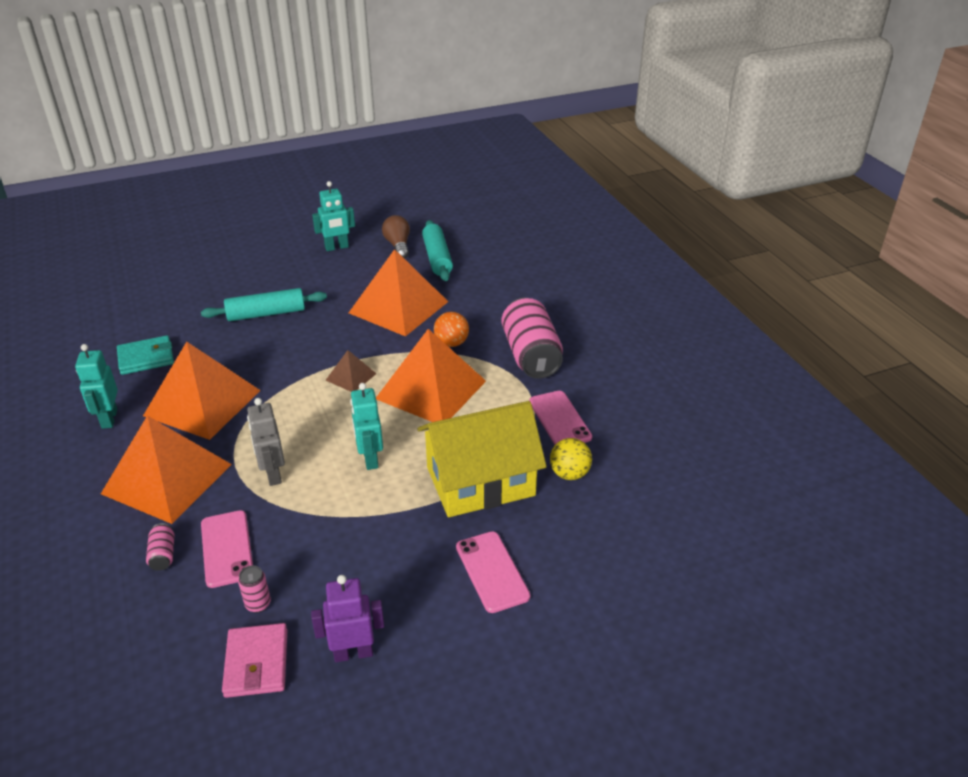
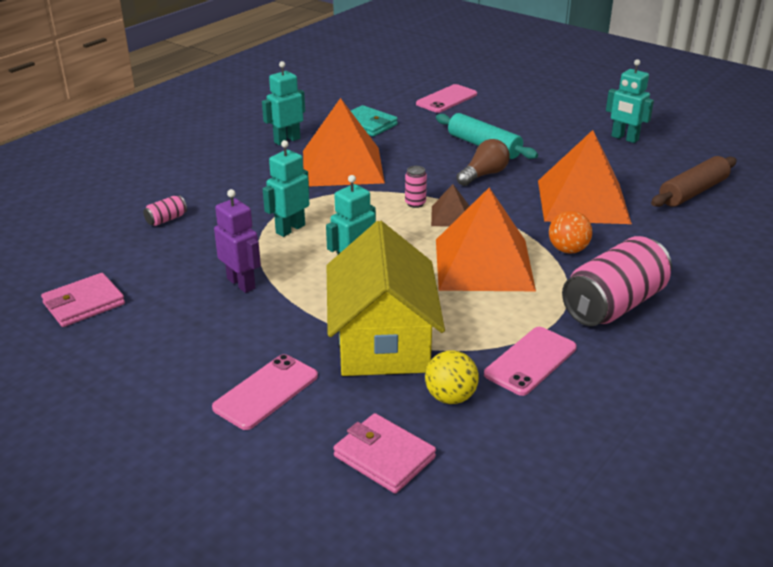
camera: 60 degrees right, 5 degrees down
(167, 478) = (245, 188): orange pyramid -> none
(227, 548) = (192, 243): pink phone -> pink phone (446, 99)
(258, 604) = (144, 280): pink can -> pink can (415, 203)
(273, 474) = (290, 229): grey robot -> turquoise robot
(353, 653) = (119, 347): purple robot -> purple robot (241, 283)
(398, 245) = (678, 165): brown light bulb -> brown light bulb (484, 175)
(437, 258) = (693, 192): turquoise rolling pin -> brown rolling pin
(480, 481) = (383, 341): yellow house -> yellow house turned 45 degrees clockwise
(608, 532) = (384, 457): none -> pink wallet

